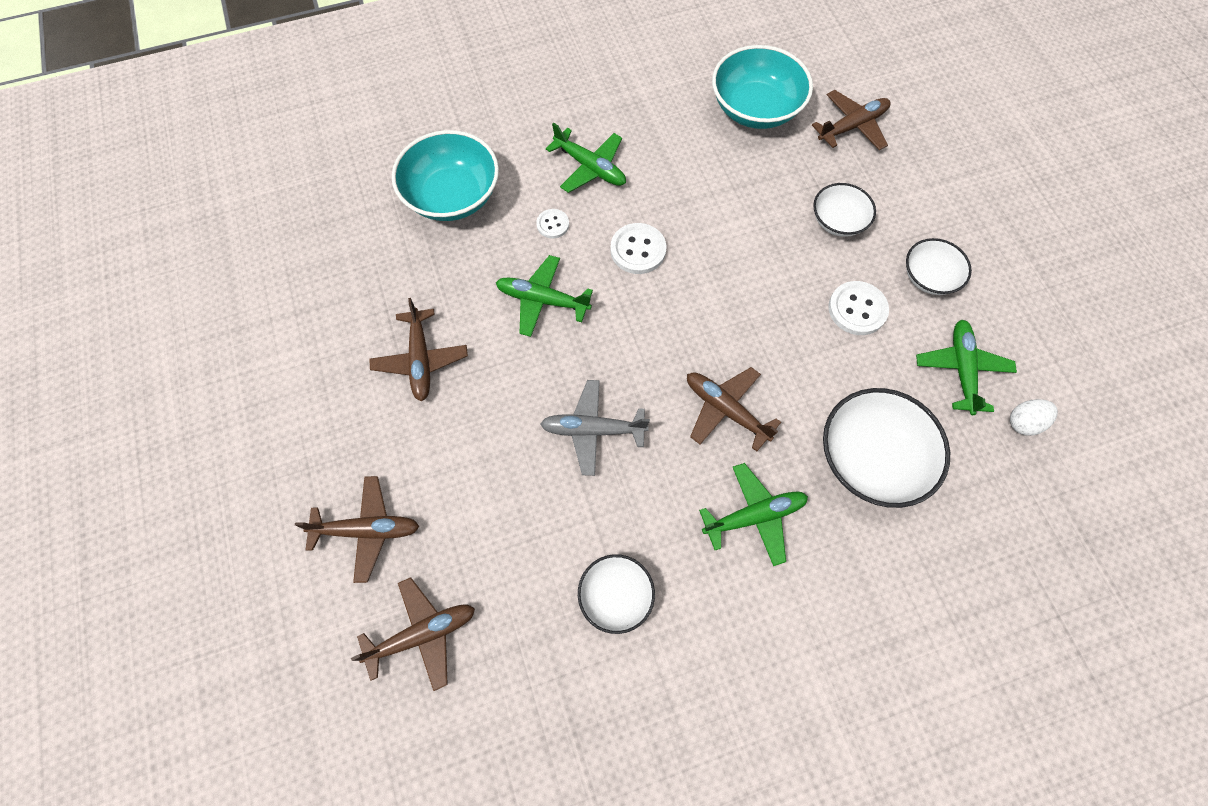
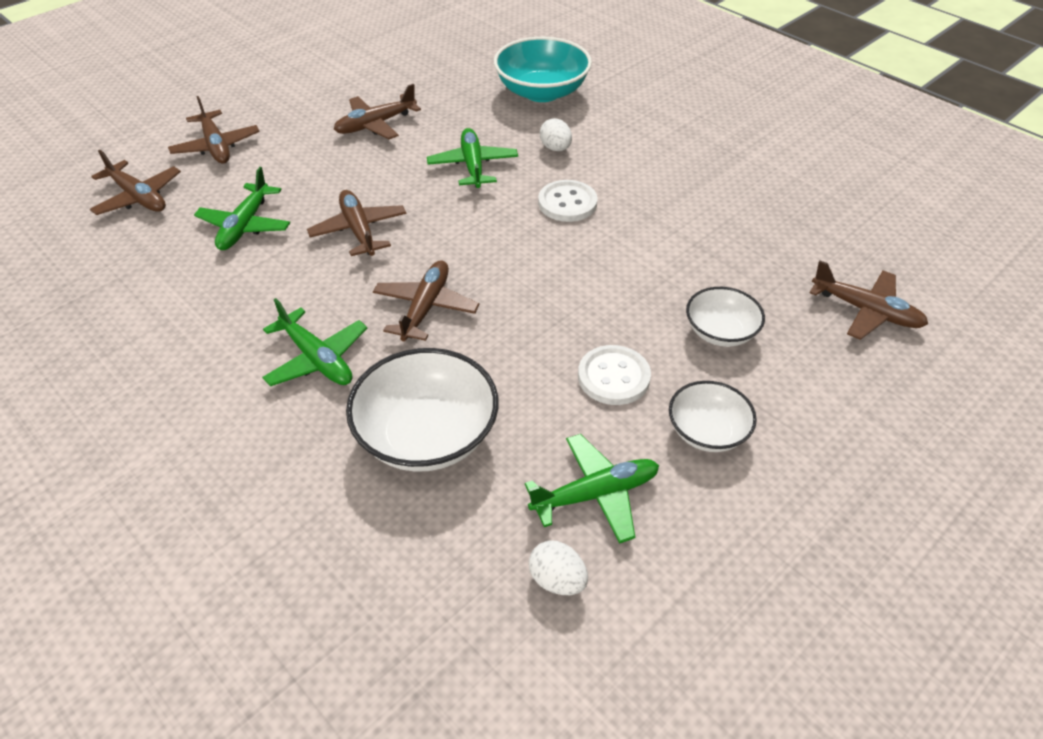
camera: 65 degrees right, 20 degrees down
(552, 224) = (555, 148): white button -> white egg
(590, 167) = (636, 150): green plane -> green plane (245, 226)
(592, 430) = (358, 230): grey plane -> brown plane
(615, 596) = (202, 289): white bowl -> none
(755, 109) = (811, 231): turquoise bowl -> none

